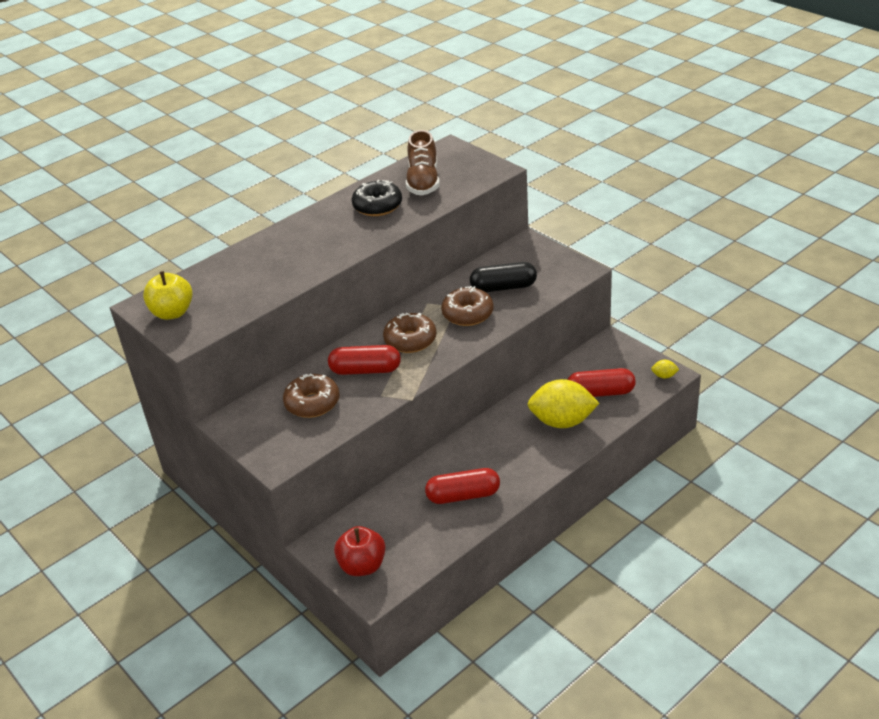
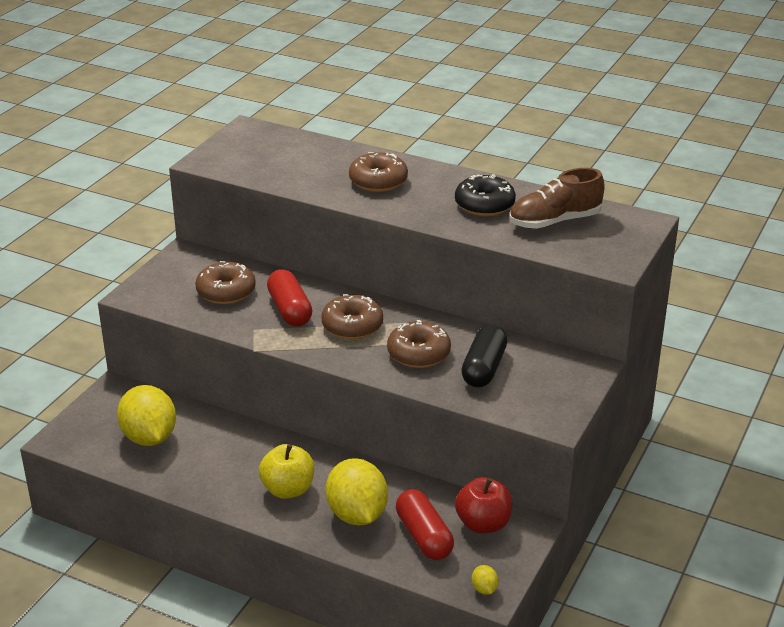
camera: 65 degrees right, 5 degrees down
(172, 313) = (241, 145): yellow apple -> yellow apple (288, 489)
(301, 248) = (378, 181): none -> brown donut
(362, 566) = (93, 423): red apple -> red apple (483, 524)
(405, 529) = (149, 437): none -> yellow lemon
(463, 495) = (209, 465): red capsule -> none
(503, 287) = (484, 368): black capsule -> black capsule turned 45 degrees clockwise

